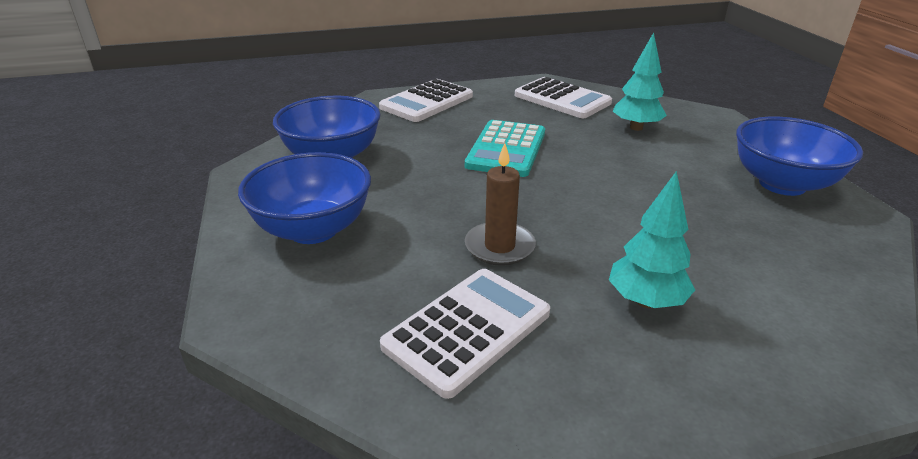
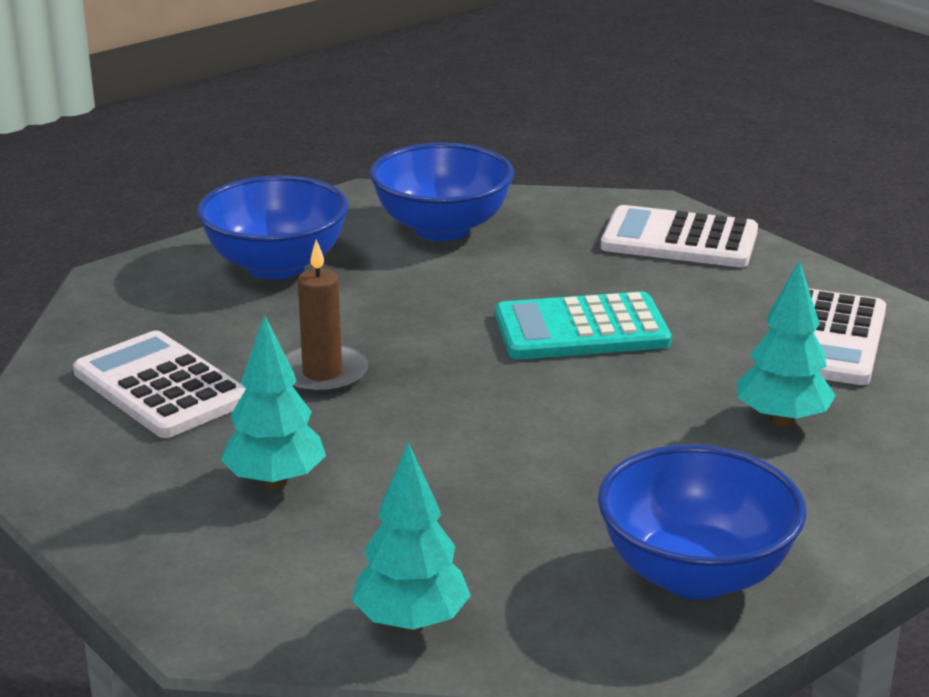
camera: 65 degrees right, 5 degrees down
(467, 329) = (161, 387): white calculator -> white calculator turned 150 degrees counterclockwise
(837, 284) = (411, 623): none -> turquoise tree

